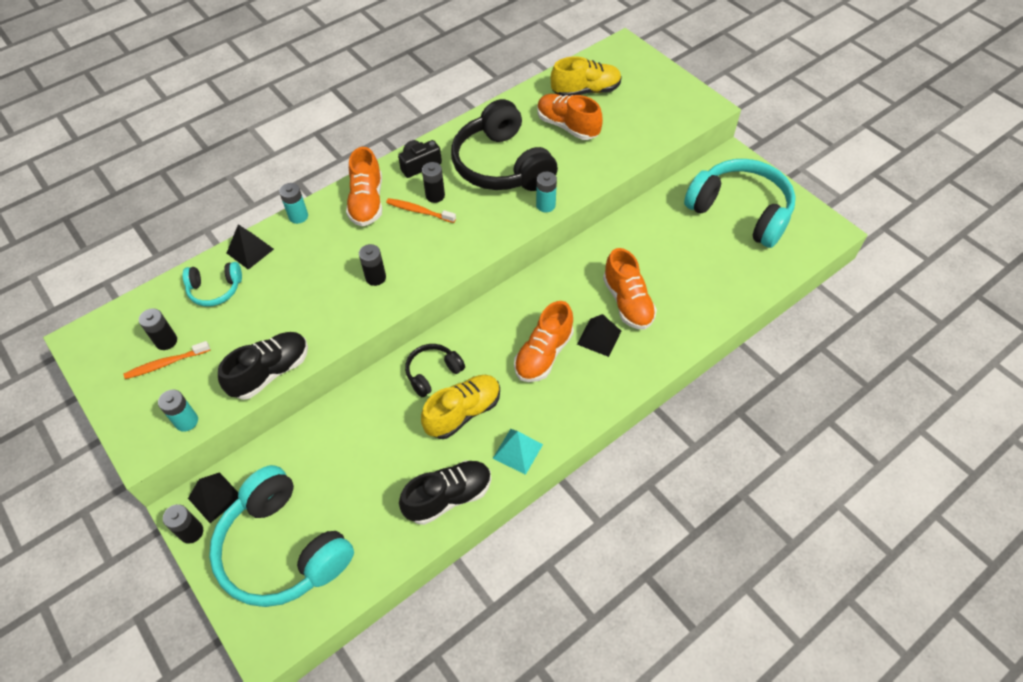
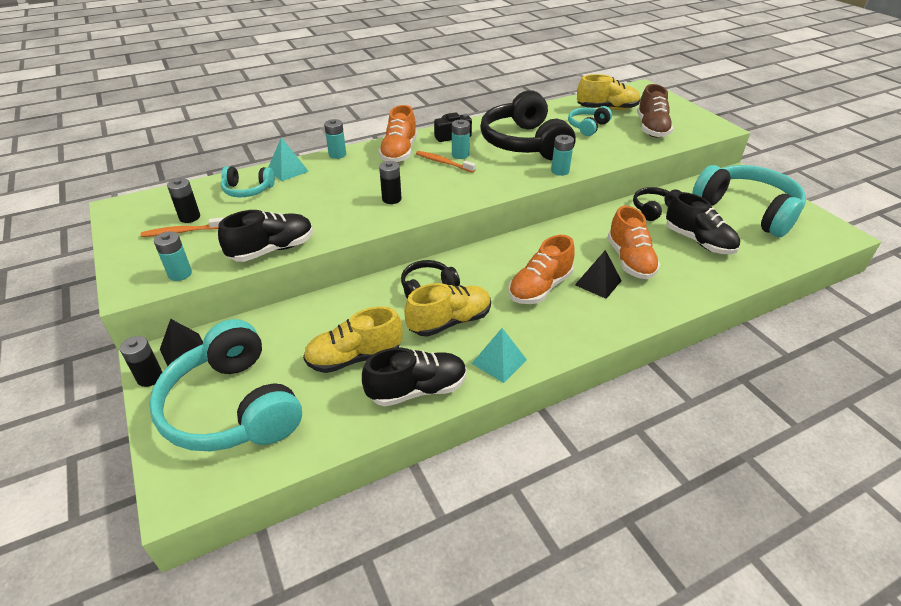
camera: 10 degrees right, 15 degrees down
(250, 251) = (288, 170): black pyramid -> turquoise pyramid
(381, 472) = (354, 357): none -> yellow shoe
(435, 196) = (460, 155): black battery -> turquoise battery
(567, 126) = (587, 127): orange shoe -> turquoise headphones
(637, 119) = (651, 129): none -> brown shoe
(647, 225) = (654, 209): none -> black headphones
(693, 264) = (698, 241): none -> black shoe

